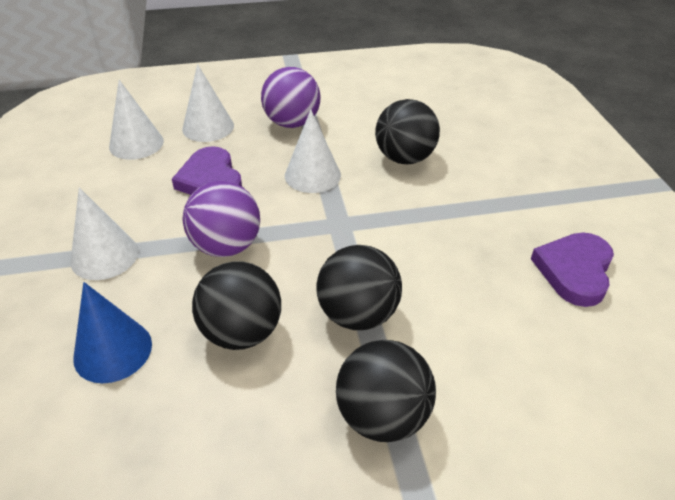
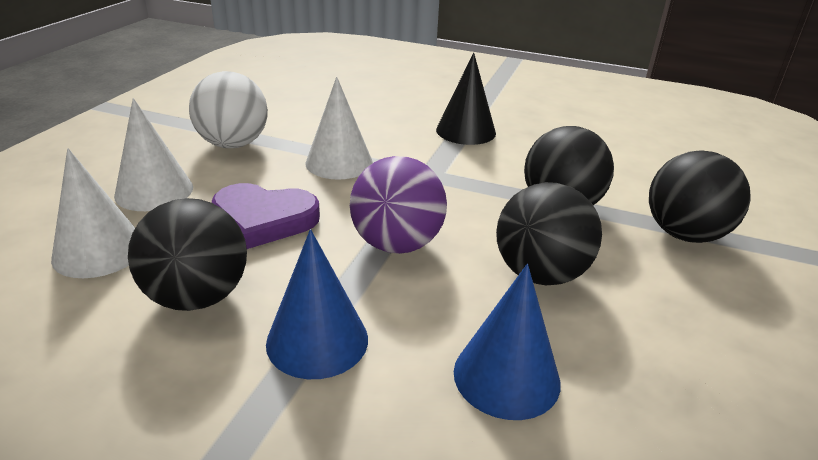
camera: 60 degrees left, 10 degrees down
(104, 256) = (317, 340): white cone -> blue cone
(292, 123) = (233, 144): purple ball -> white ball
(404, 158) = (373, 117): black ball -> black ball (197, 297)
(438, 214) = (466, 131): none -> black cone
(574, 271) = (576, 113): purple heart -> none

